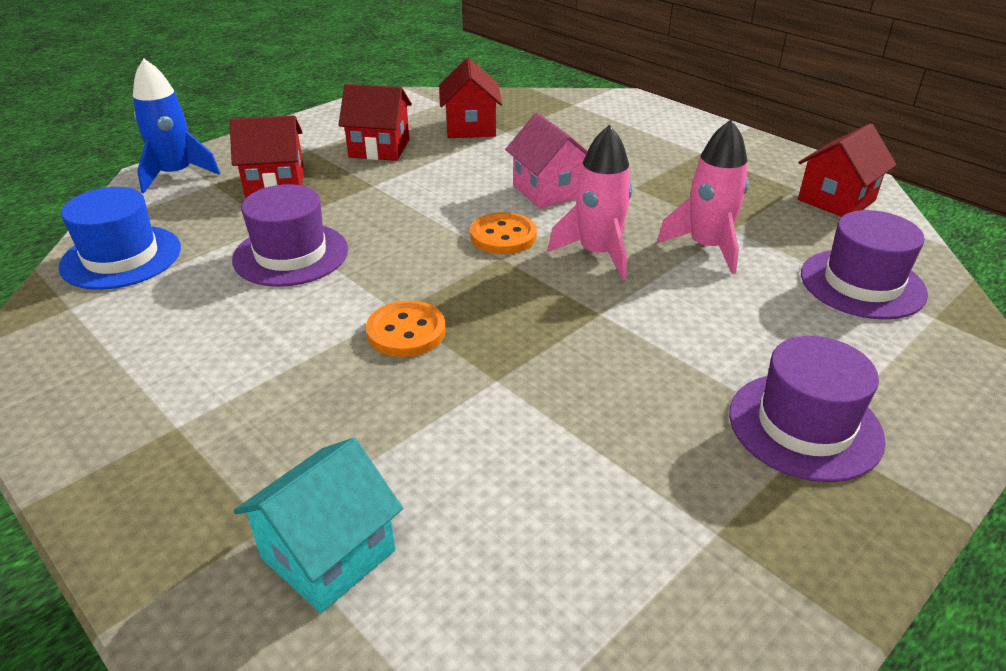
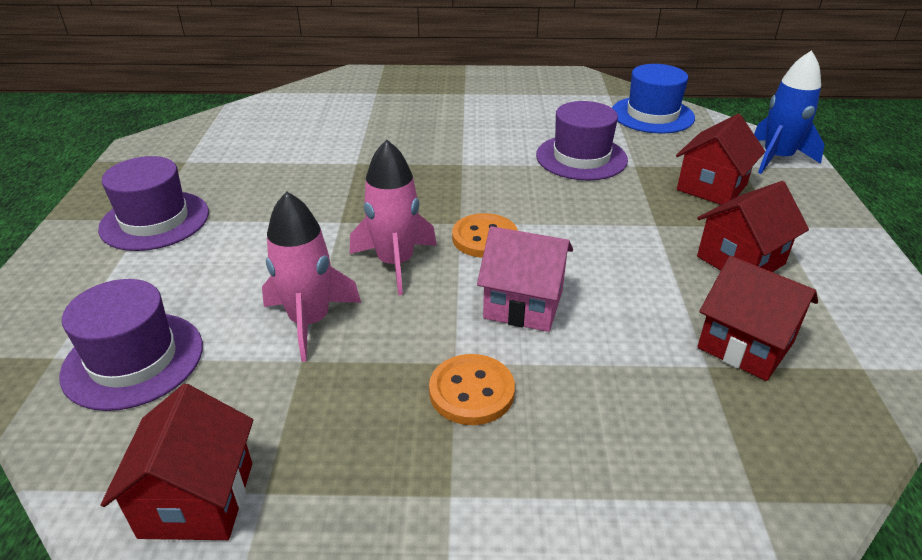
camera: 135 degrees right, 0 degrees up
(328, 554) = (342, 97): turquoise house -> none
(406, 331) = (438, 158): orange button -> orange button (471, 391)

